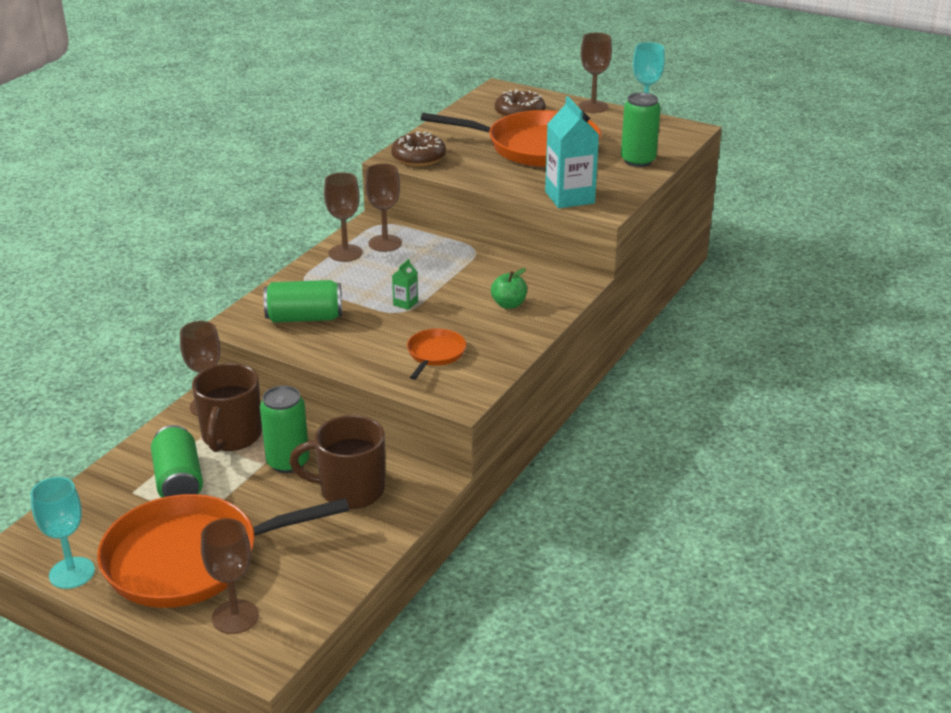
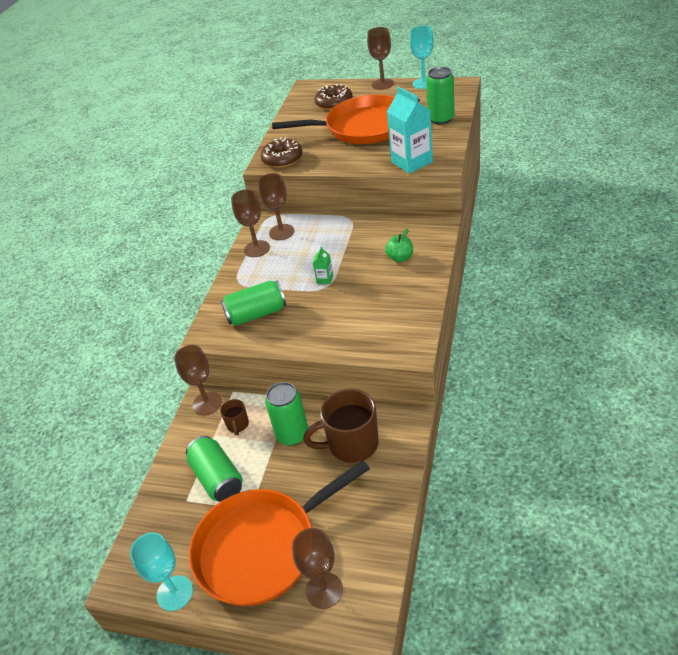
camera: 10 degrees left, 10 degrees up
(231, 436) = (237, 425): brown mug -> brown mug, size x0.48
(435, 354) = (371, 316): orange pan -> none

